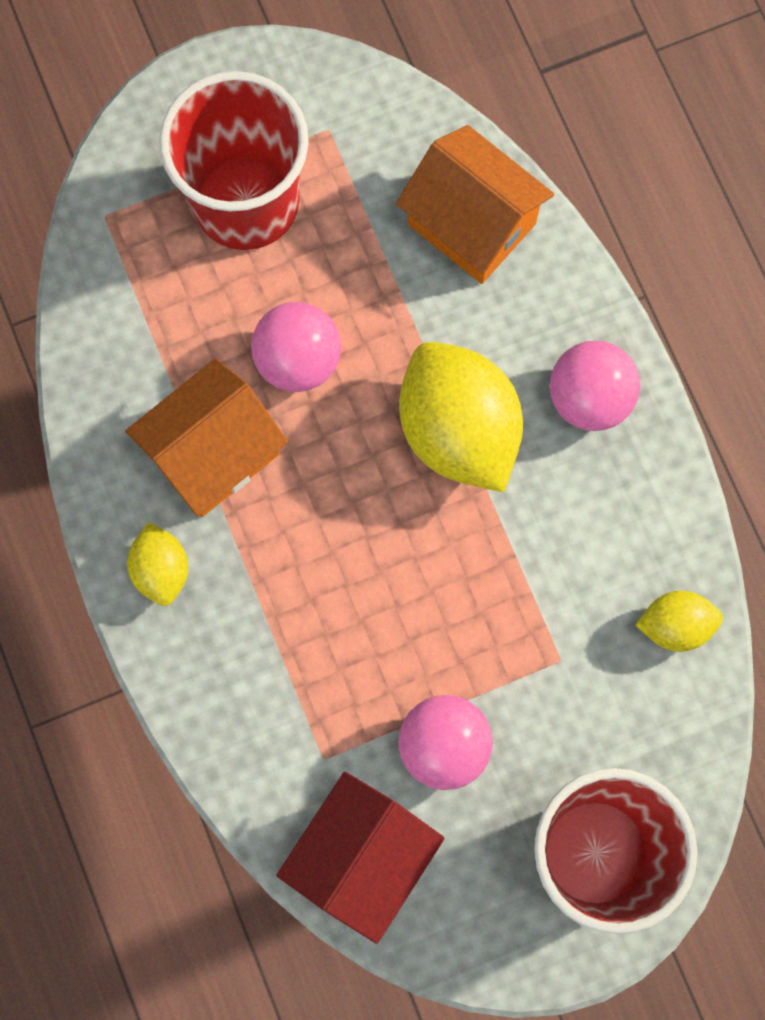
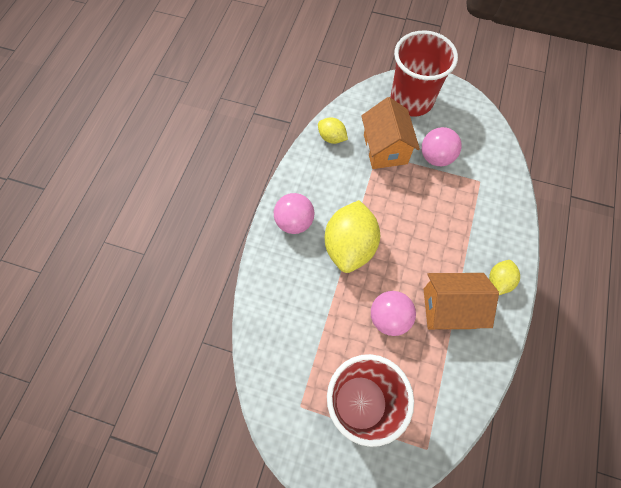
camera: 140 degrees left, 10 degrees down
(361, 857) = (487, 147): red house -> none
(471, 224) = (278, 317): orange house -> orange house (385, 149)

